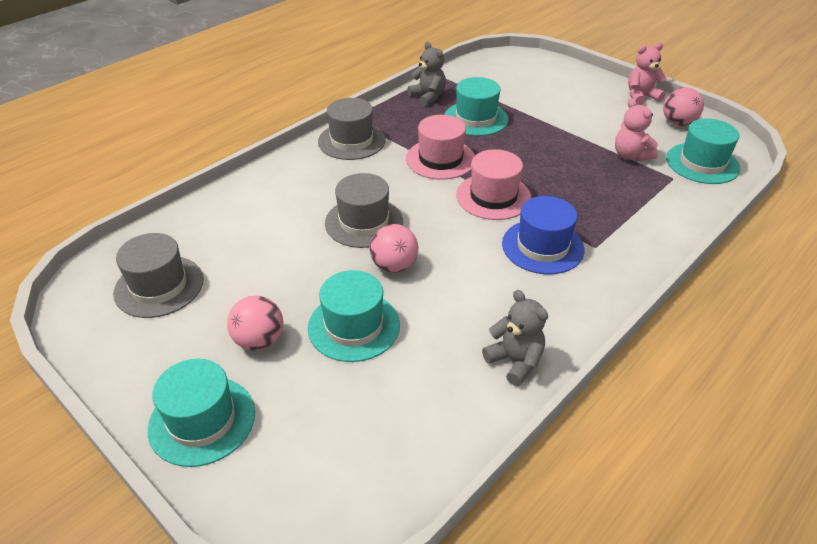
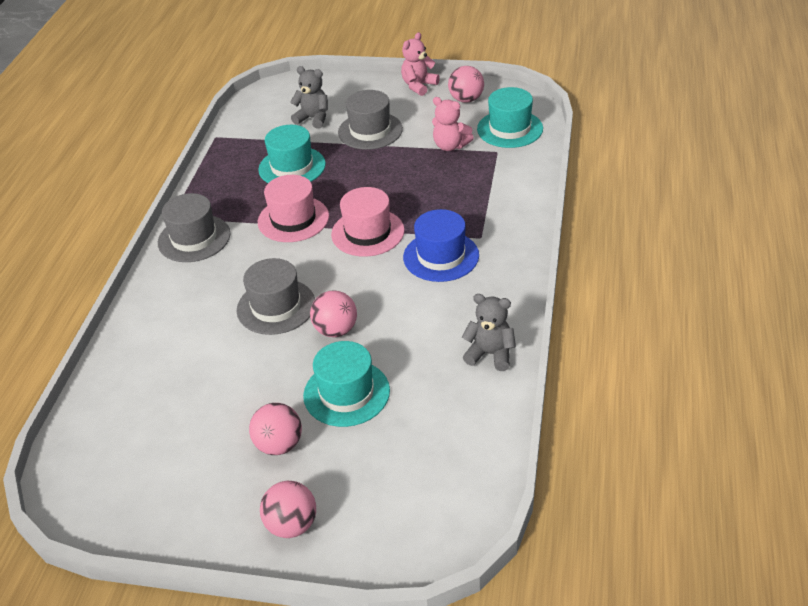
camera: 30 degrees left, 0 degrees up
(159, 286) = (142, 451): grey hat -> grey hat (370, 131)
(202, 420) = (291, 525): turquoise hat -> pink ball
(428, 97) = (228, 164): grey teddy bear -> grey teddy bear (313, 118)

